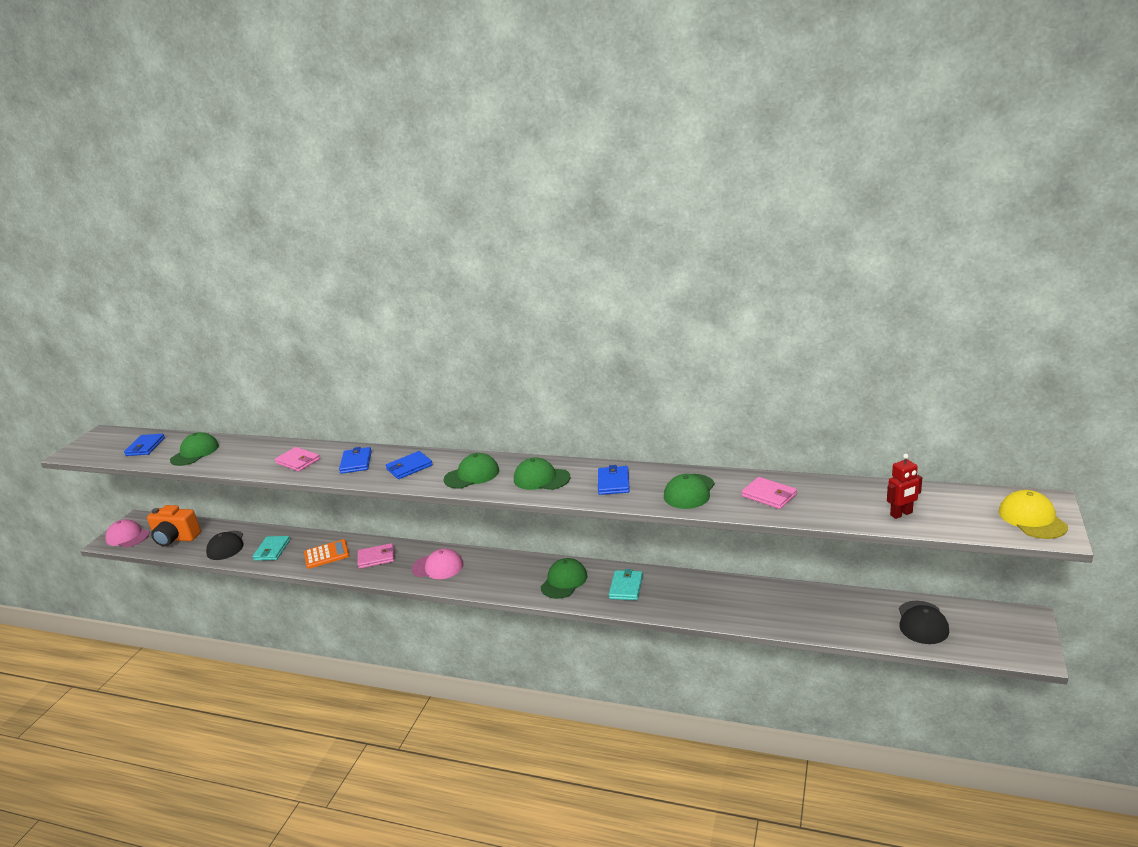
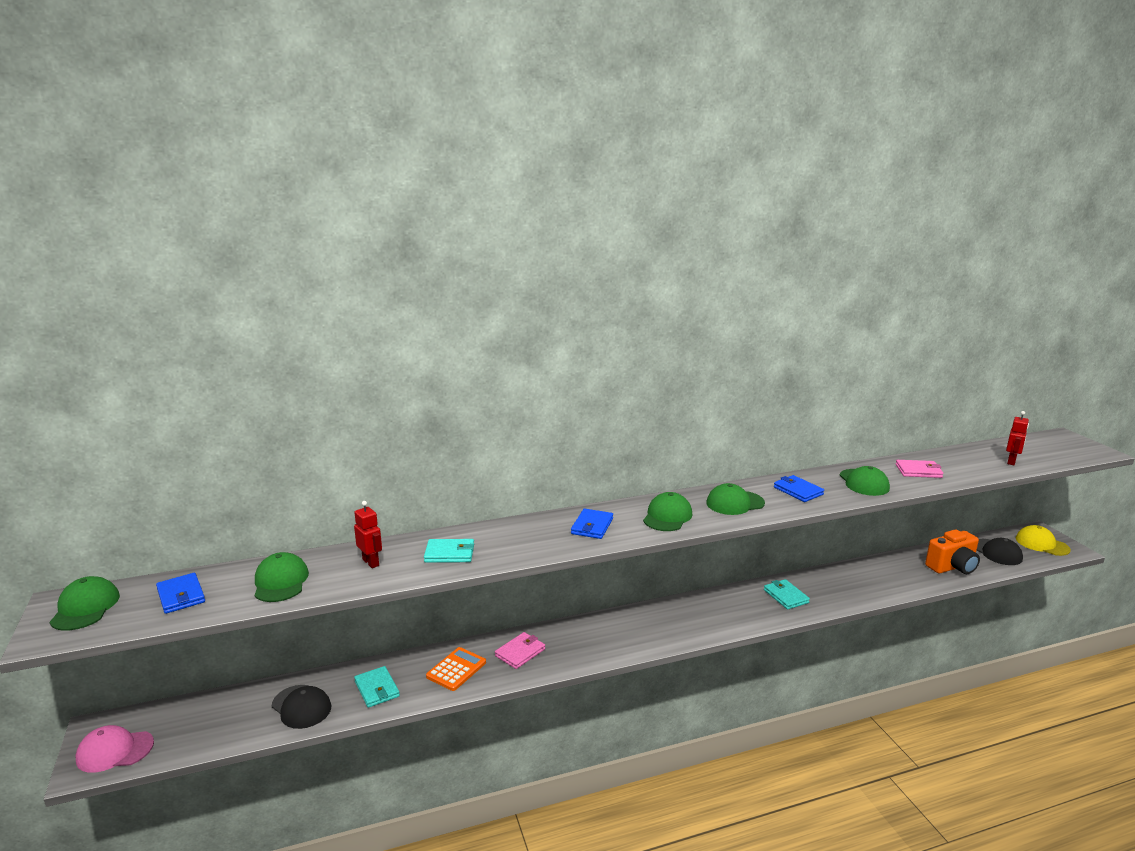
camera: 40 degrees left, 5 degrees down
(176, 538) = (207, 725): orange camera -> orange camera (952, 567)
(251, 454) = (371, 562): none -> red robot
(298, 461) = (449, 553): pink wallet -> turquoise wallet
(356, 462) = (524, 537): blue wallet -> none
(438, 567) = (599, 638): pink cap -> none
(564, 581) = (731, 609): green cap -> green cap (85, 608)
(1032, 519) = (1075, 447): yellow cap -> yellow cap (1042, 544)

